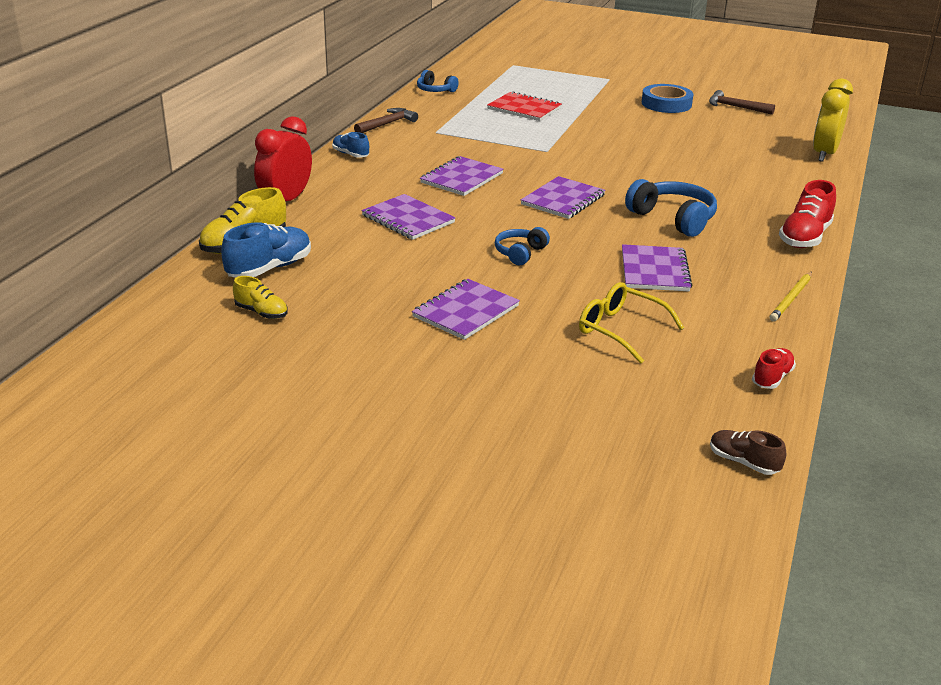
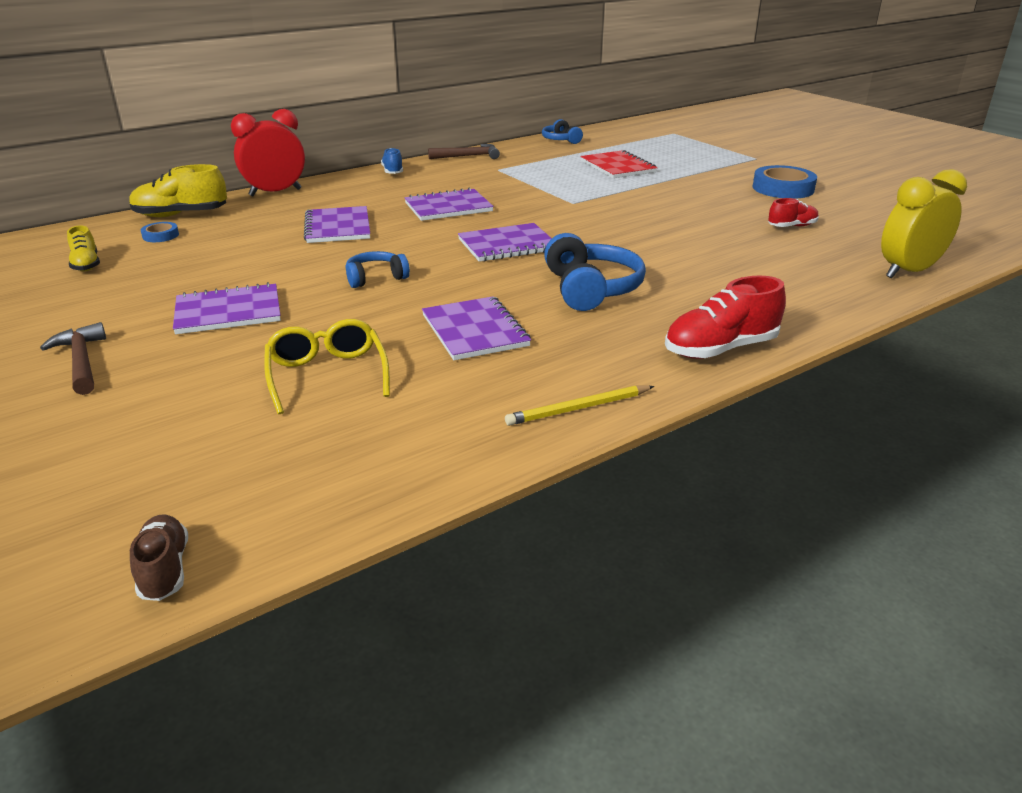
camera: 35 degrees right, 0 degrees up
(269, 268) = (160, 235): blue shoe -> blue tape
(654, 270) = (474, 331): purple notebook -> purple notebook turned 60 degrees counterclockwise
(735, 107) = (866, 206): brown hammer -> brown hammer (81, 361)
(772, 378) = (385, 487): red shoe -> red shoe (792, 226)

